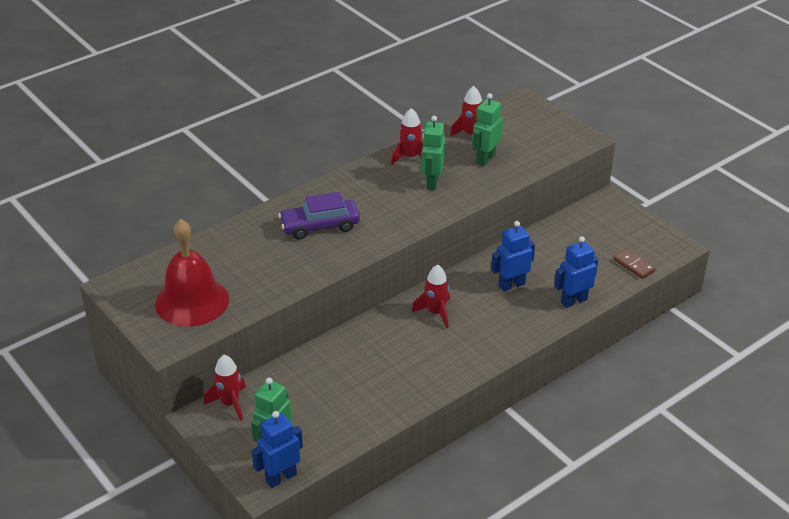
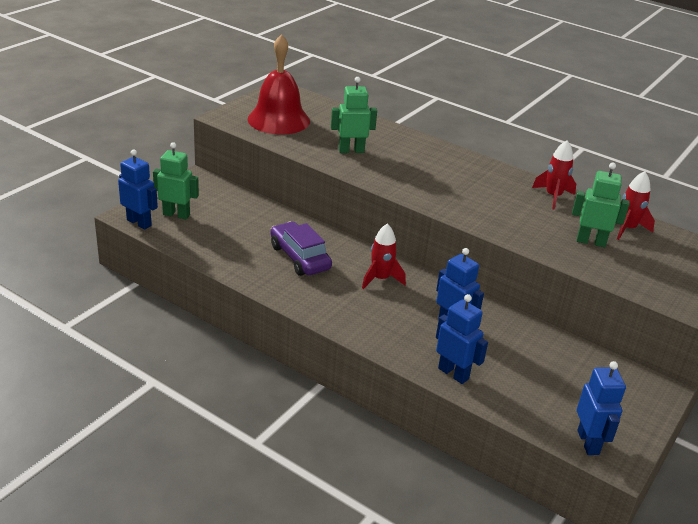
camera: 70 degrees right, 5 degrees down
(230, 403) = (216, 188): red rocket -> none
(320, 226) = (409, 161): purple car -> purple car (300, 257)
(432, 182) = (522, 213): green robot -> green robot (351, 150)
(634, 265) = (550, 421): brown domino -> none
(658, 254) = (588, 442): none -> blue robot

